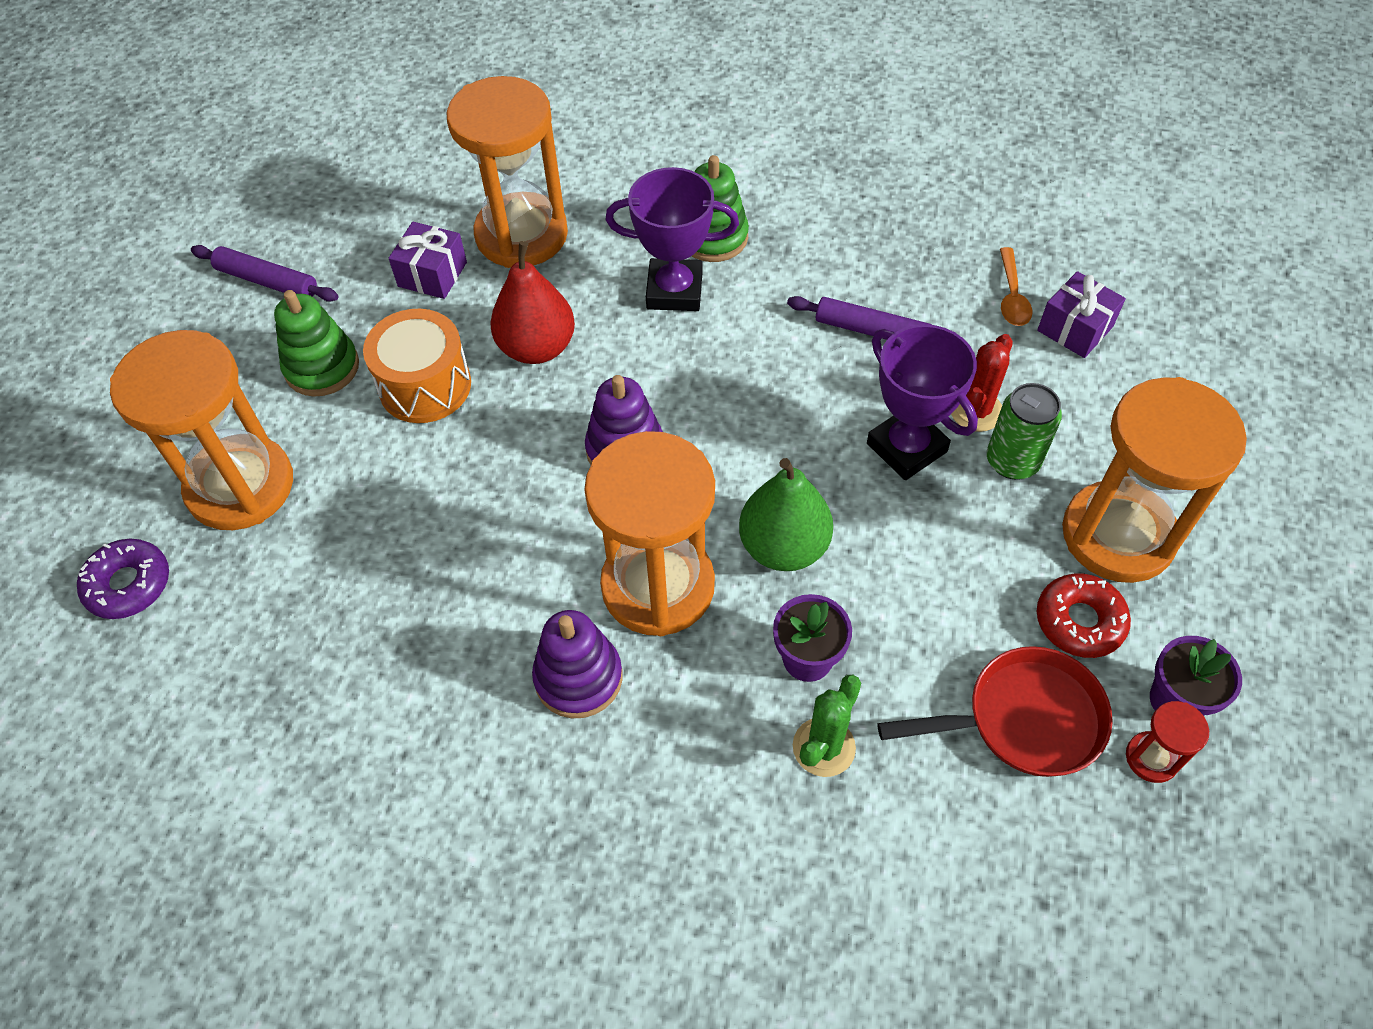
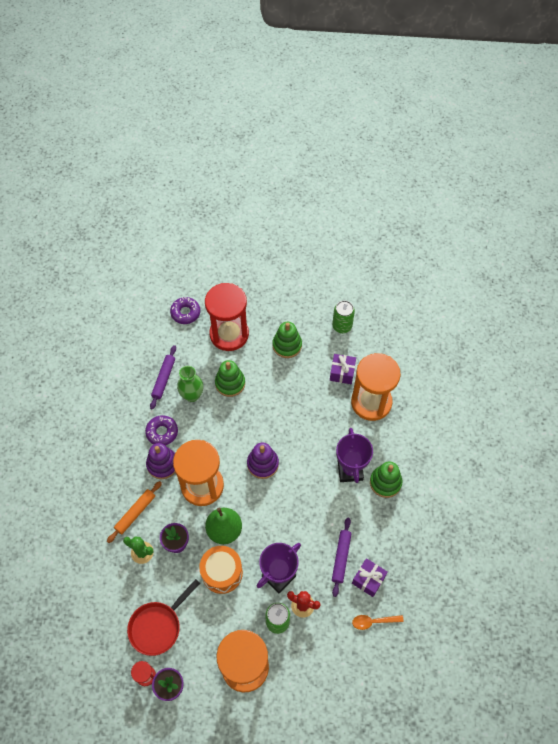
camera: 80 degrees right, 5 degrees up
(240, 486) = (229, 334): orange hourglass -> red hourglass
(267, 281) = (327, 313): purple rolling pin -> purple rolling pin (163, 379)
(312, 259) = (342, 326): none -> green can
(386, 497) = (230, 383): none -> green stacking toy
(393, 589) = (192, 395): none -> green vase
(425, 386) = (283, 384): orange drum -> orange drum (222, 573)
(482, 672) = (162, 432): none -> purple donut
(537, 347) = (309, 421): red pear -> none
(708, 758) = (135, 513): none -> orange rolling pin
(1023, 720) = (158, 626): red pan -> red pan turned 60 degrees clockwise
(1075, 328) = (358, 652): purple gift -> purple gift (368, 580)
(1079, 621) = (202, 649): red donut -> none

